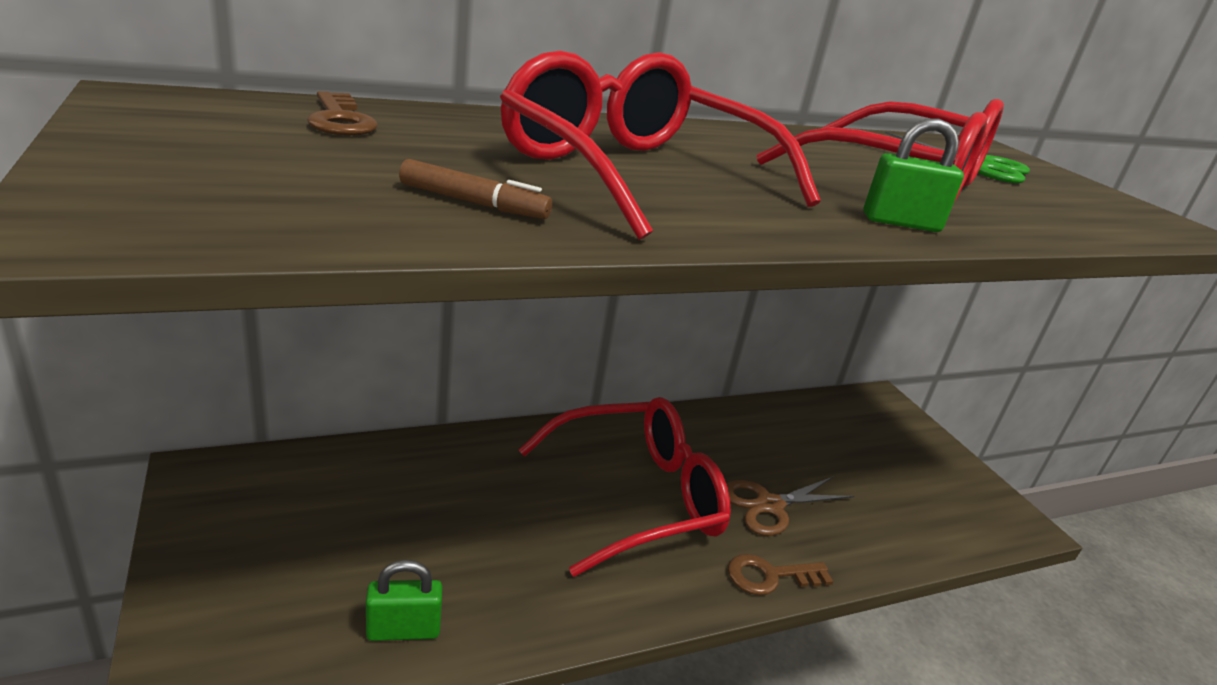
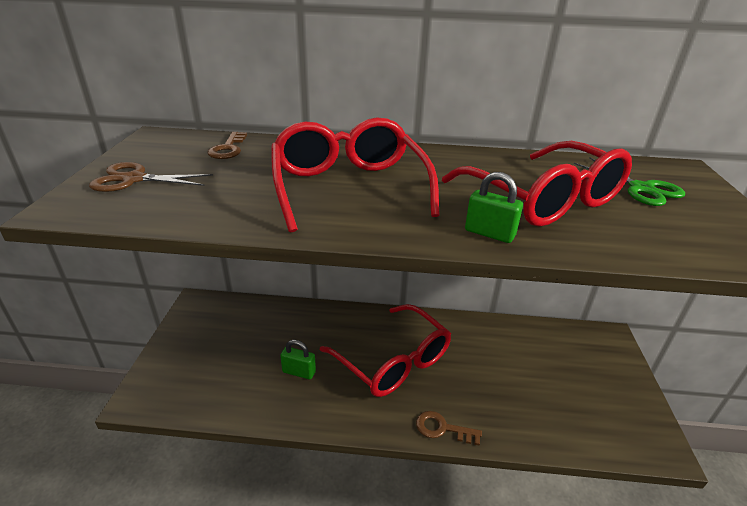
camera: 30 degrees right, 5 degrees up
(403, 630) = (236, 398): green padlock -> green padlock (299, 372)
(474, 203) = (234, 203): brown marker -> none
(637, 496) = (393, 361): red glasses -> red glasses turned 45 degrees clockwise
(769, 505) = (472, 387): brown scissors -> brown scissors (134, 179)

